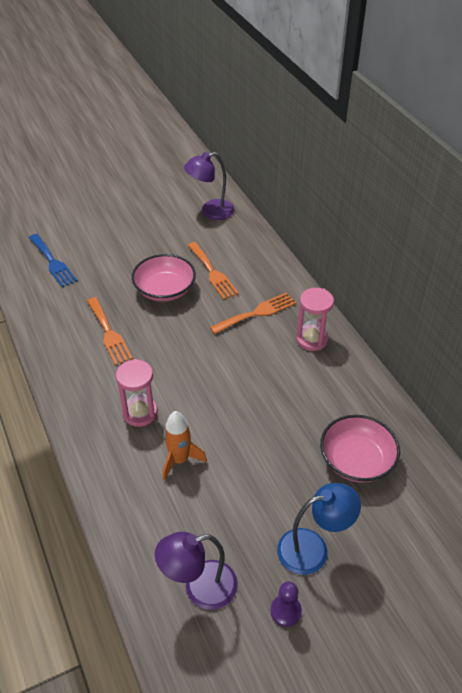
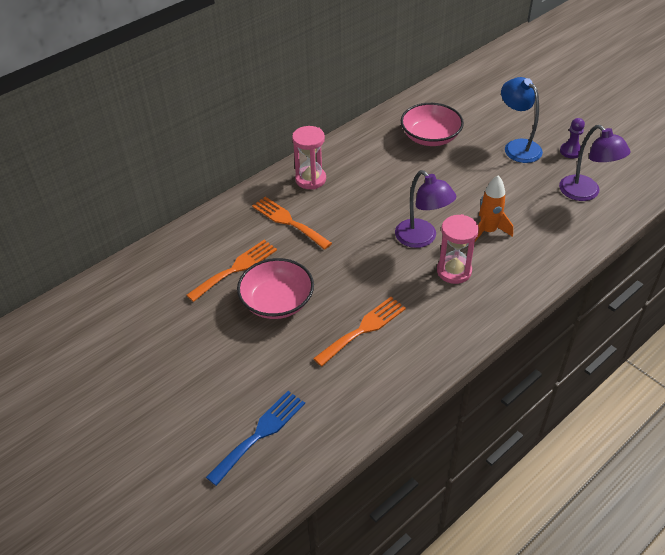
camera: 105 degrees left, 0 degrees up
(210, 211) = (118, 299): purple lamp -> purple lamp (421, 238)

